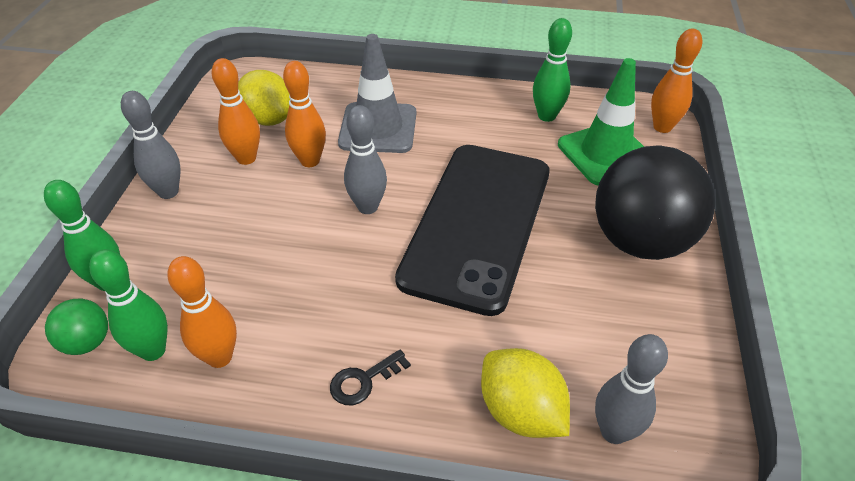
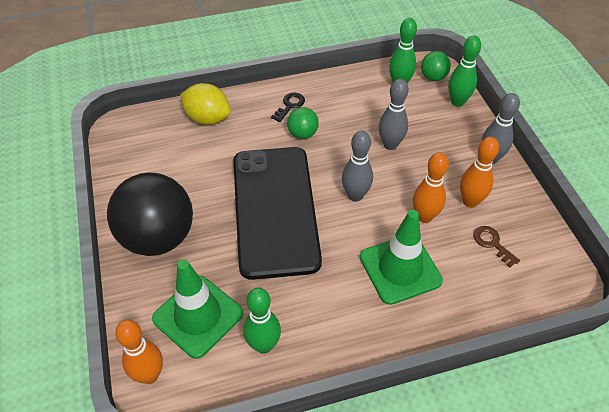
camera: 155 degrees right, 5 degrees up
(220, 357) = (365, 92): orange bowling pin -> none
(269, 119) = (492, 243): yellow lemon -> brown key
(377, 317) = (302, 134): none -> green ball
(378, 128) = (400, 269): grey traffic cone -> green traffic cone
(614, 431) = (160, 125): grey bowling pin -> grey bowling pin (390, 145)

